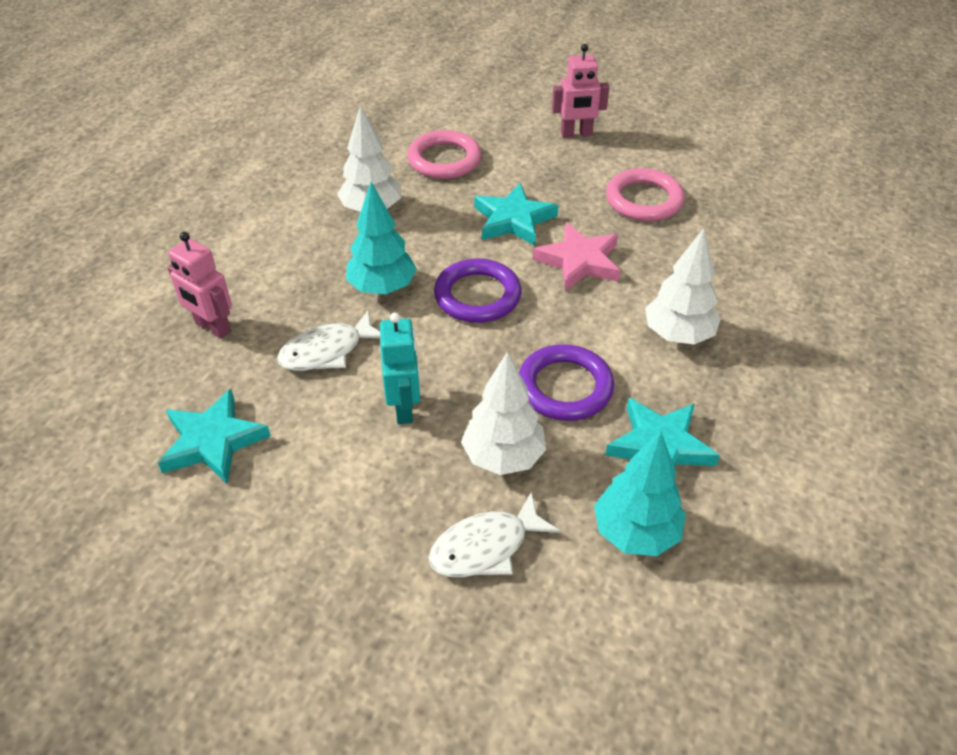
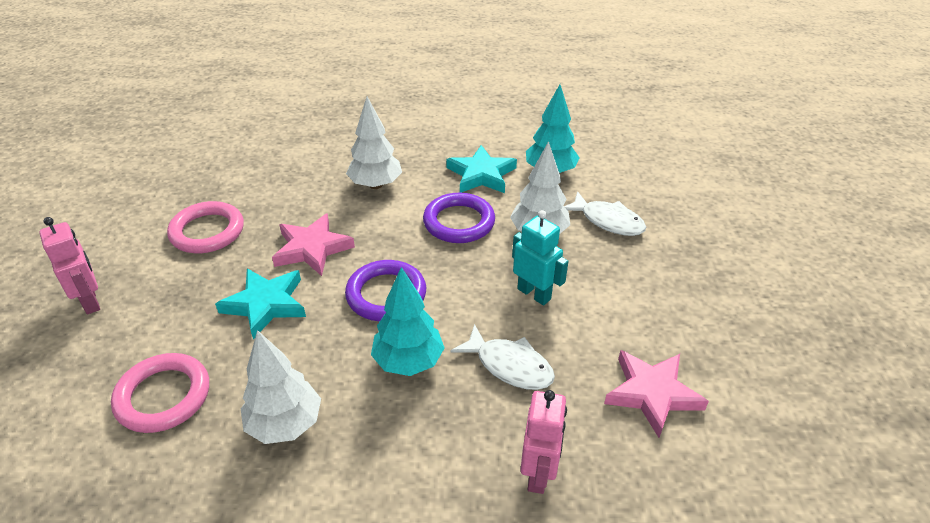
camera: 115 degrees left, 5 degrees down
(213, 441) = (652, 394): turquoise star -> pink star
(404, 408) = (534, 294): turquoise robot -> turquoise robot turned 75 degrees clockwise

